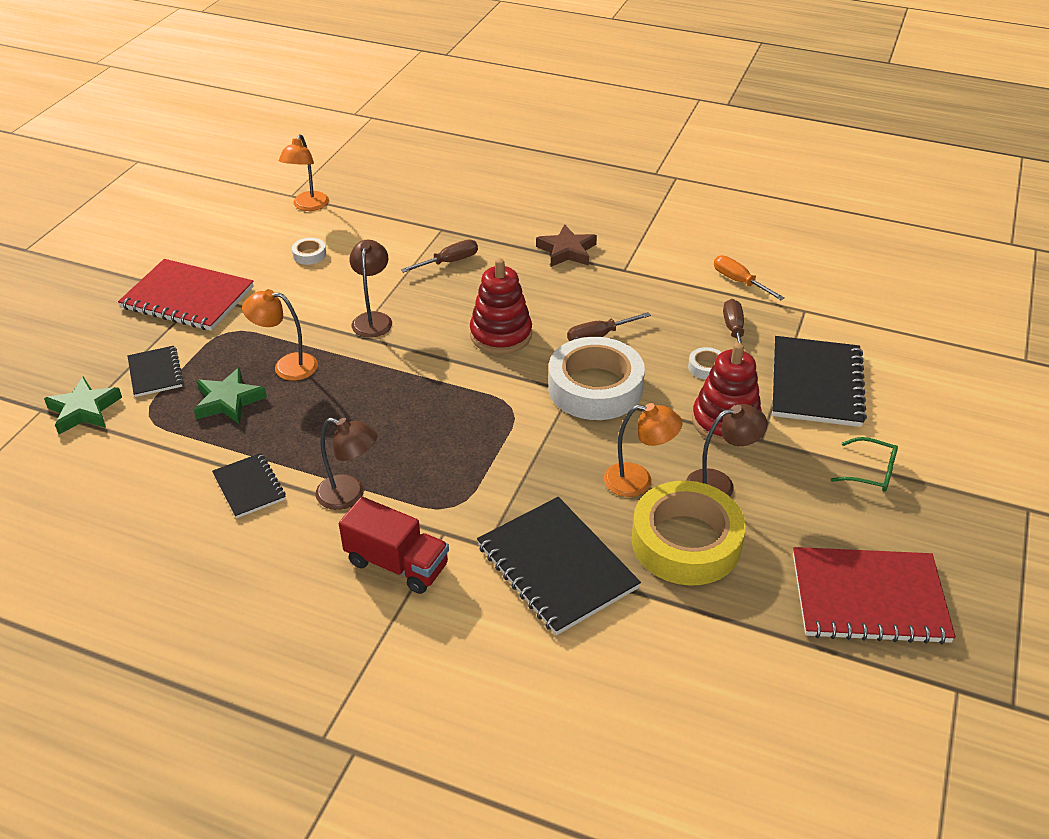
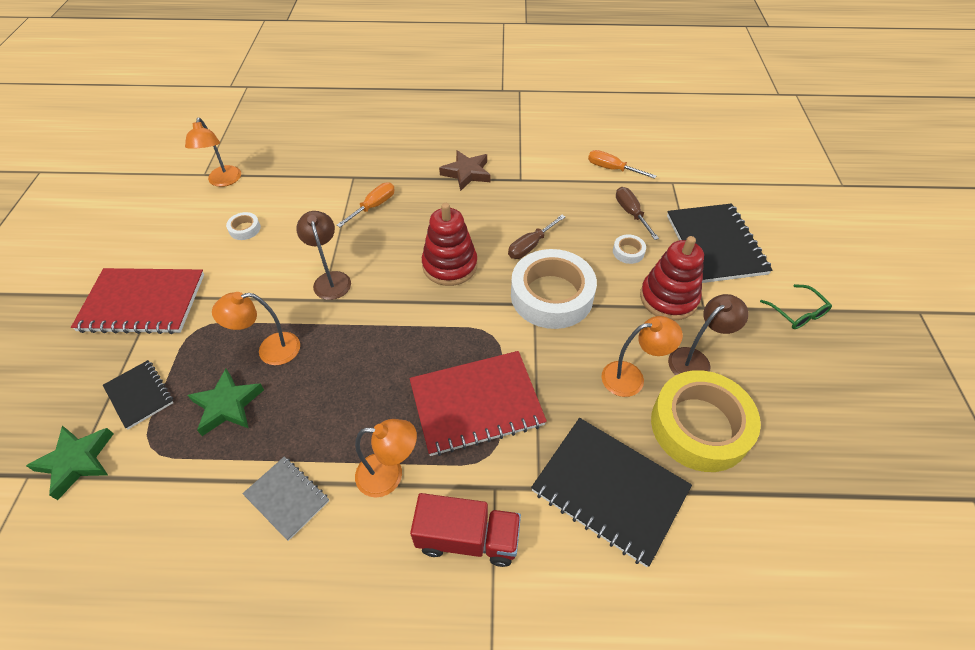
camera: 20 degrees left, 10 degrees up
(249, 487) = (287, 498): black notebook -> grey notebook
(349, 495) = (389, 475): brown lamp -> orange lamp
(449, 262) = (373, 206): brown screwdriver -> orange screwdriver
(869, 598) = (862, 433): red notebook -> red notebook (476, 404)
(870, 472) = (797, 313): green glasses -> green glasses turned 60 degrees clockwise

